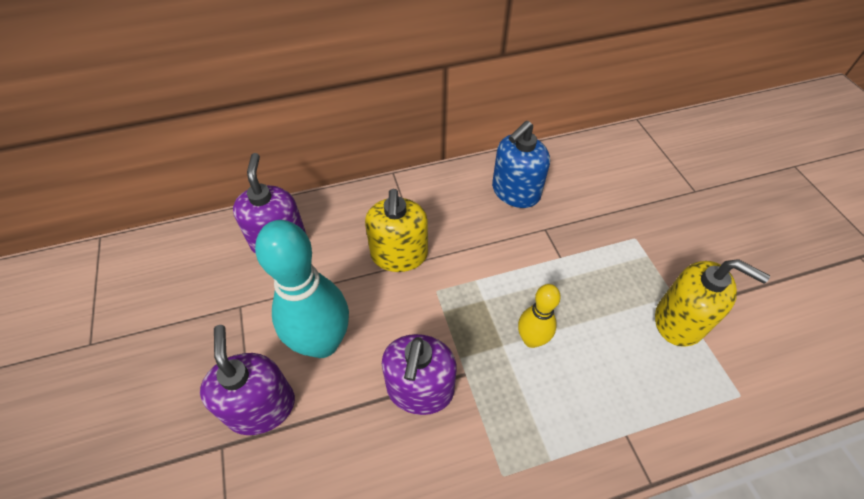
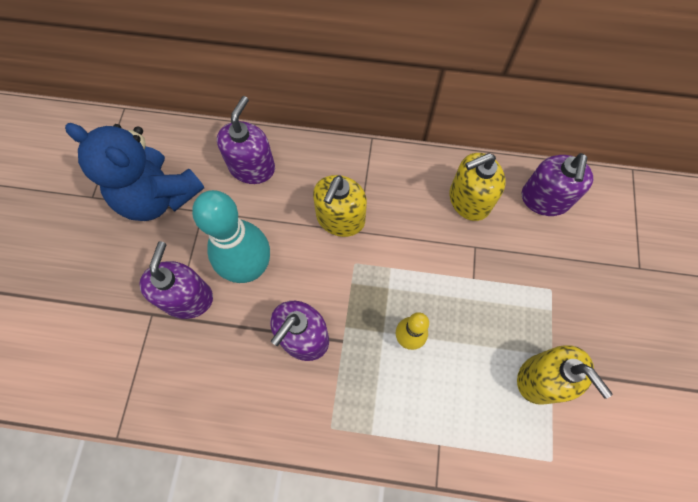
camera: 25 degrees right, 15 degrees up
(178, 311) = (158, 196): none -> blue teddy bear
(515, 192) = (469, 200): blue soap dispenser -> yellow soap dispenser
(581, 167) = (544, 199): none -> purple soap dispenser

